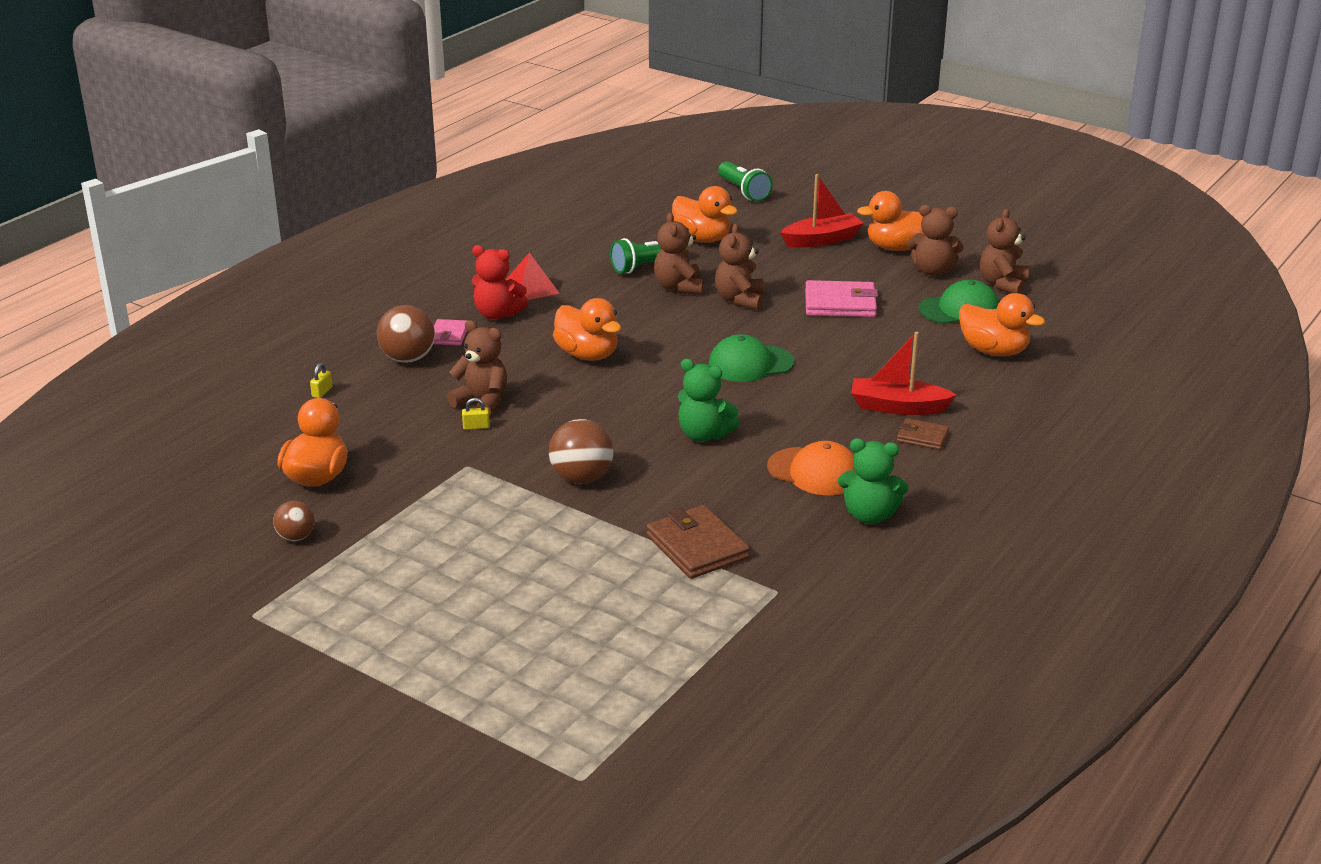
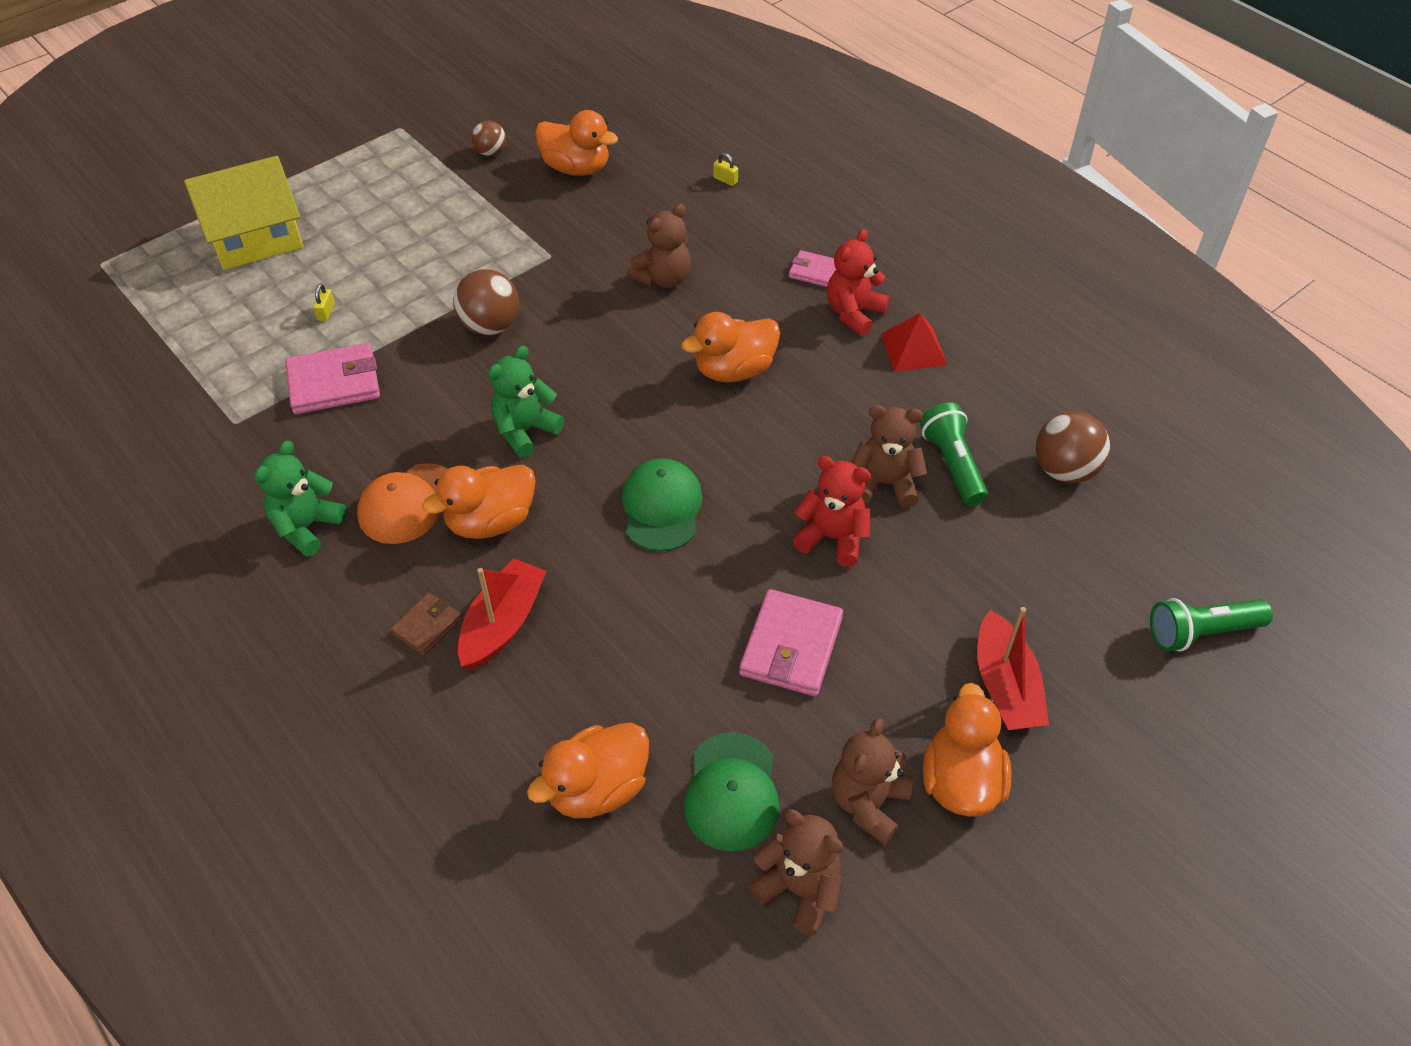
camera: 105 degrees right, 20 degrees up
(408, 359) = (772, 238): brown ball -> brown ball (1064, 470)
(476, 427) = (617, 269): yellow padlock -> yellow padlock (326, 312)
(495, 666) = (255, 238): none -> yellow house
(697, 547) = (334, 383): brown wallet -> pink wallet
(702, 239) = (1030, 541): orange duck -> orange duck (491, 522)
(739, 300) = (832, 538): brown teddy bear -> red teddy bear

